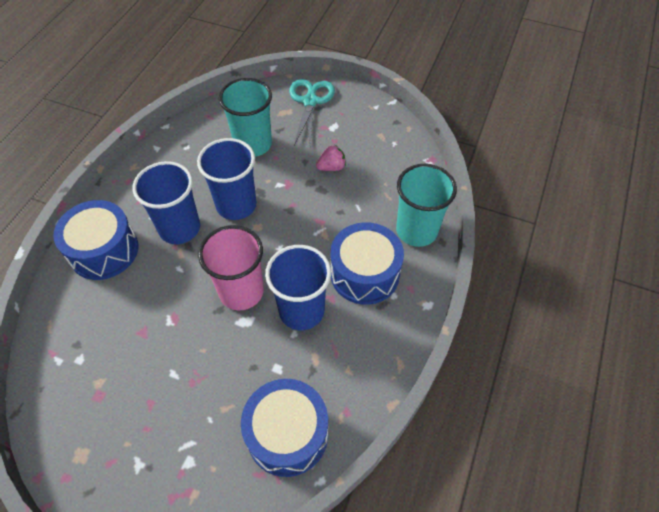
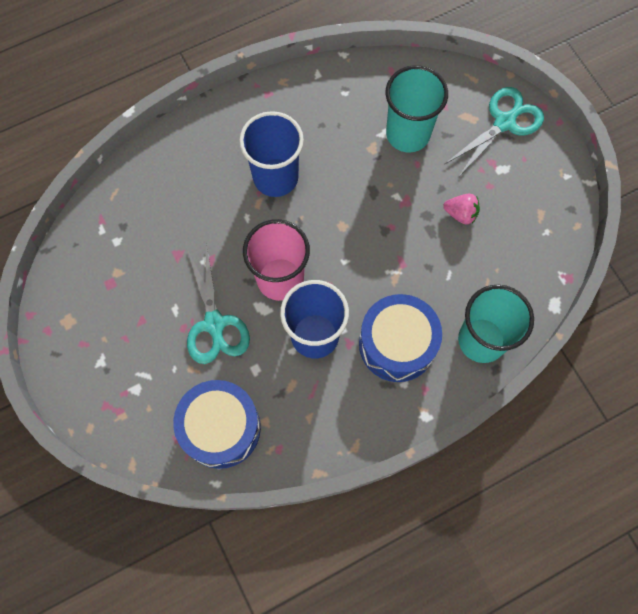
camera: 40 degrees right, 15 degrees up
(104, 250) = (200, 153): blue drum -> none
(216, 360) = (214, 324): none -> turquoise scissors
(236, 205) = (341, 190): blue cup -> none

